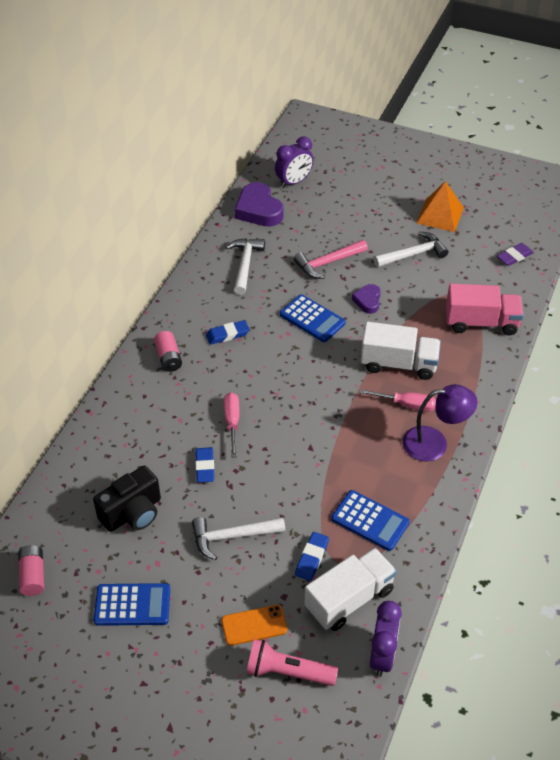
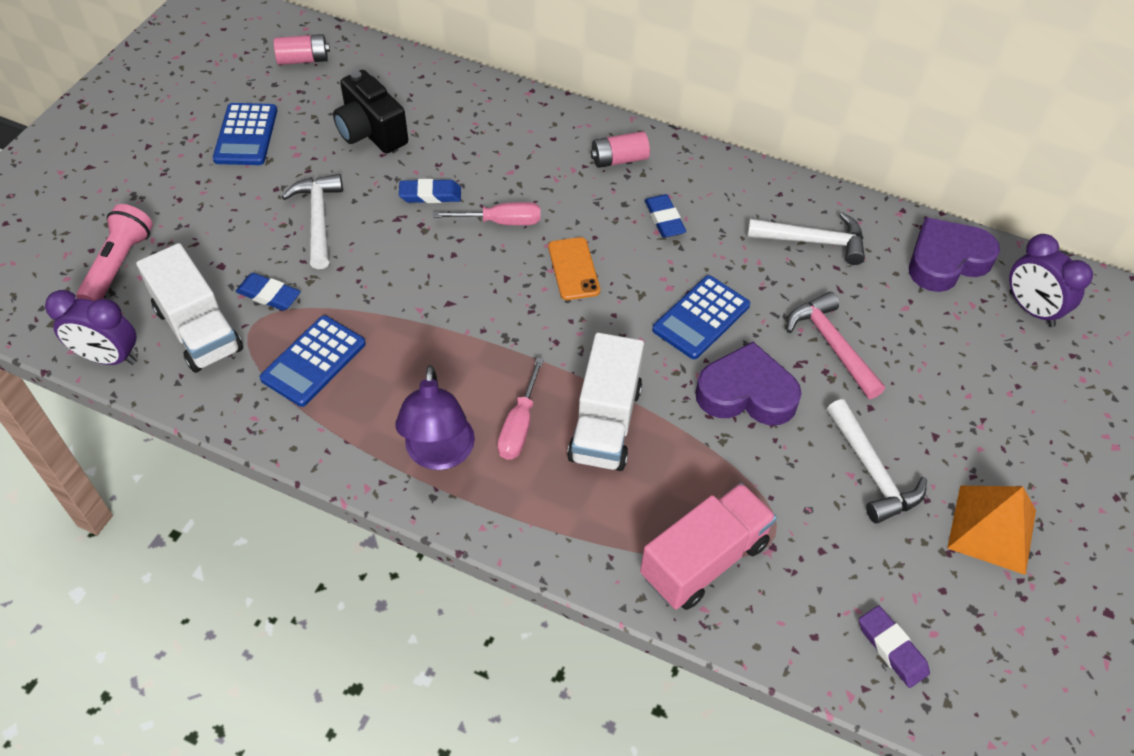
camera: 90 degrees right, 5 degrees up
(254, 625) = (189, 237): orange phone -> orange phone (573, 269)
(367, 301) = (746, 393): purple heart -> purple heart, size x1.77
(481, 323) = (704, 560): pink truck -> pink truck turned 135 degrees counterclockwise

